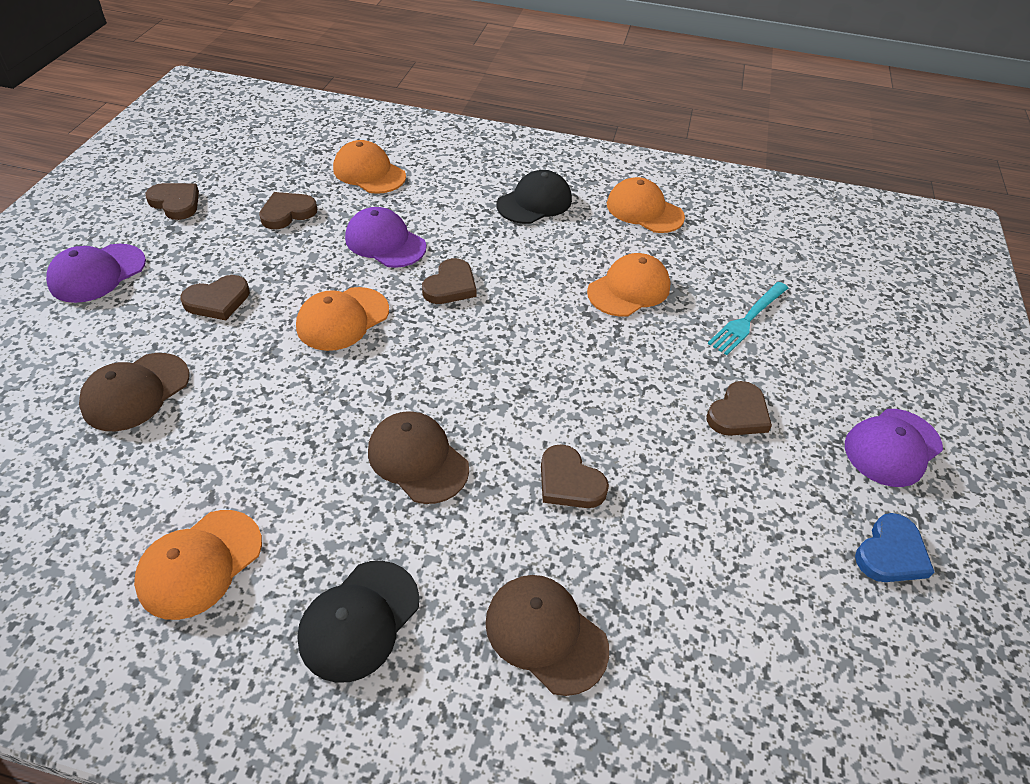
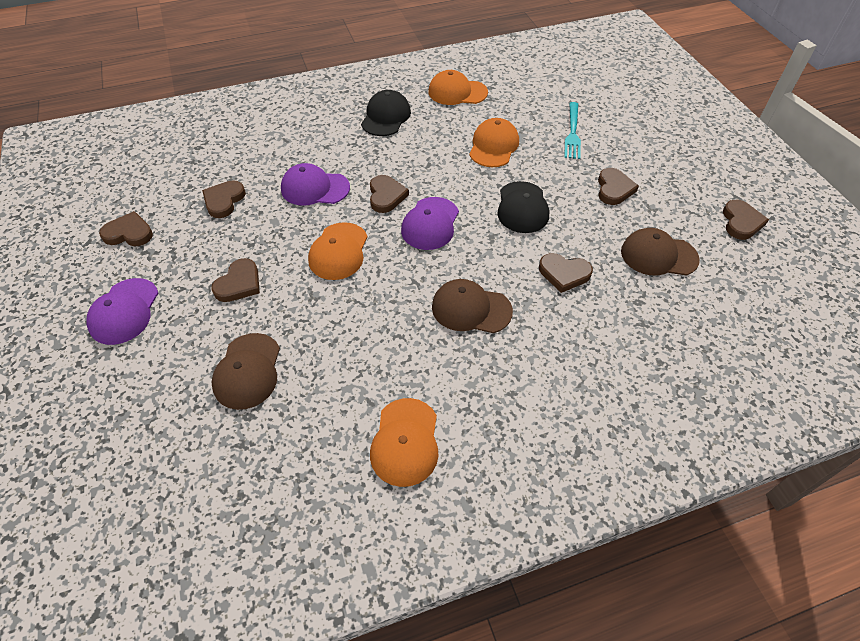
camera: 30 degrees left, 5 degrees up
(359, 620) = (527, 412): black cap -> black cap (522, 207)
(369, 172) = (253, 146): orange cap -> none
(545, 634) = (626, 358): brown cap -> brown cap (658, 255)
(891, 553) = (741, 222): blue heart -> brown heart
(892, 447) = (698, 167): purple cap -> purple cap (430, 224)

